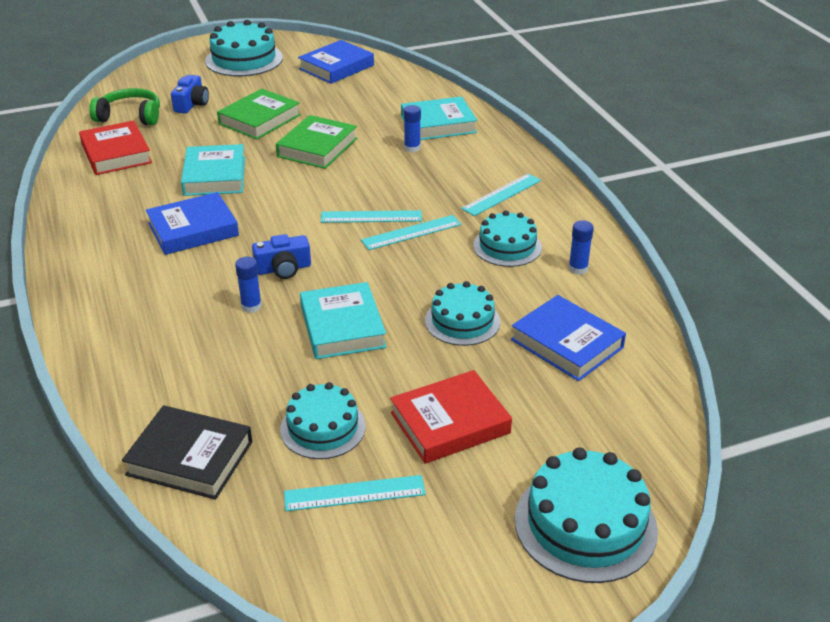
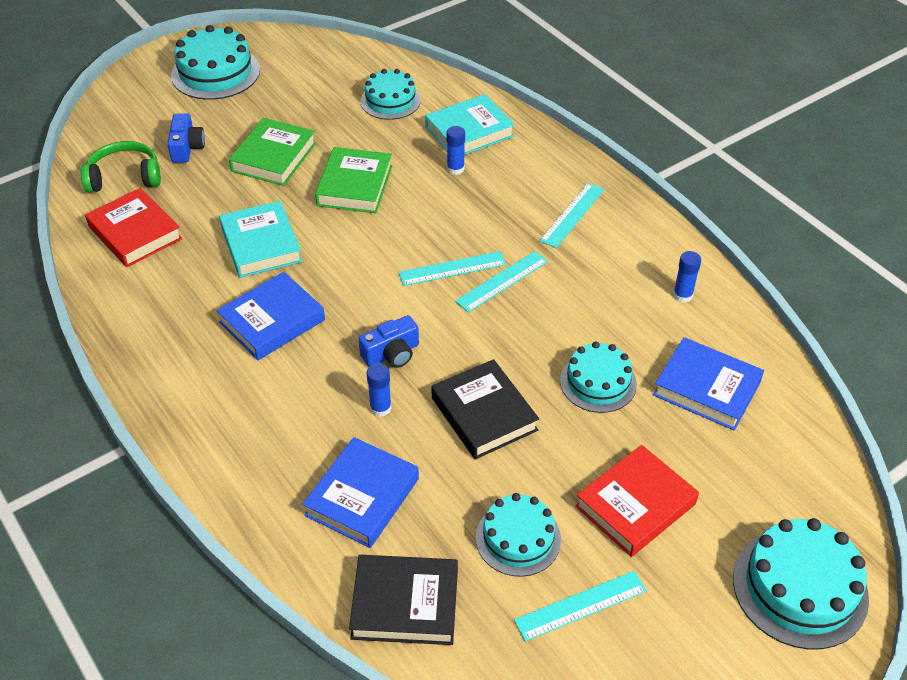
camera: 15 degrees left, 10 degrees up
(336, 67) = (325, 68): blue book -> blue book (362, 497)
(342, 327) = (484, 414): turquoise book -> black book
(507, 246) = (604, 281): turquoise cake -> turquoise cake (390, 101)

